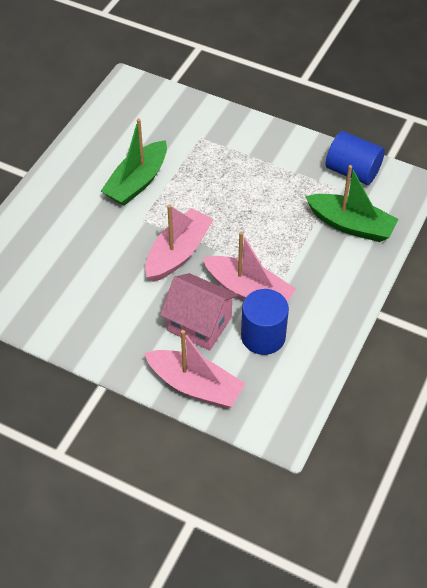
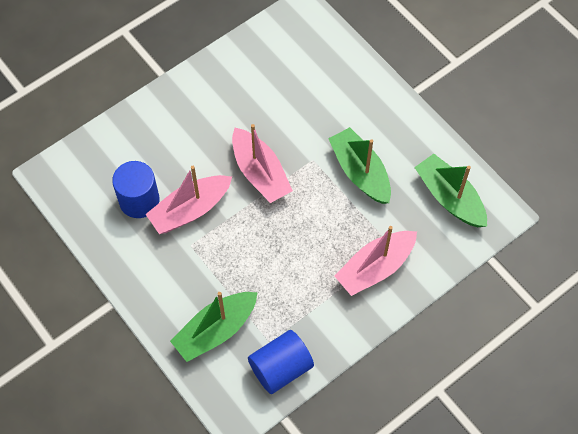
camera: 115 degrees right, 10 degrees up
(130, 117) = (449, 198): none -> green boat
(195, 385) = (123, 133): pink boat -> pink boat (375, 268)
(199, 324) = (178, 159): pink house -> none

